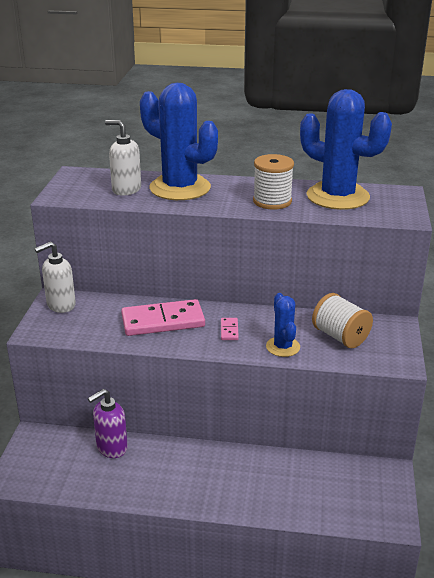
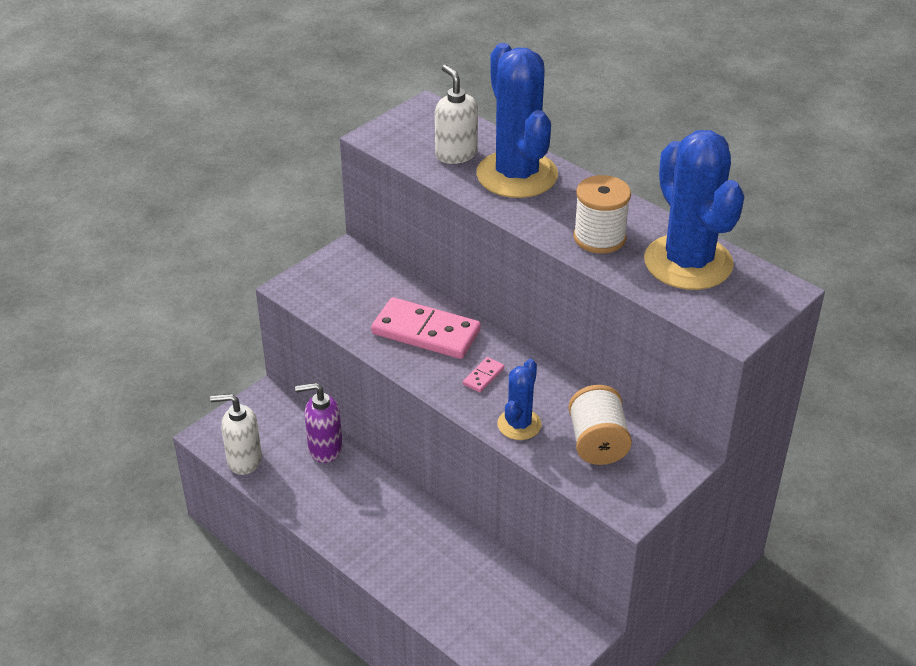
camera: 35 degrees right, 10 degrees up
(60, 305) = (343, 264): white soap dispenser -> white soap dispenser (244, 460)

